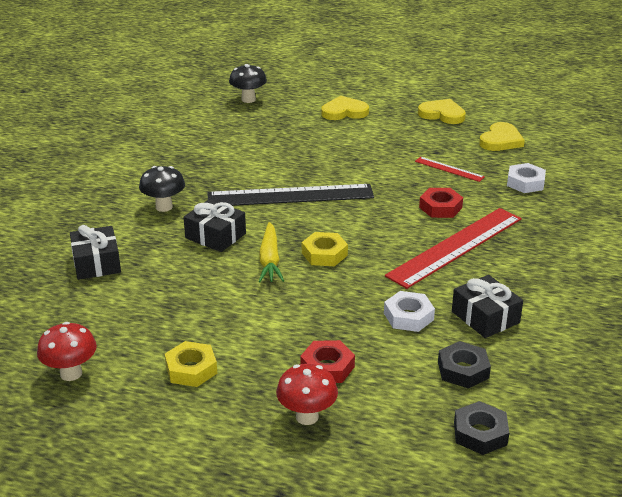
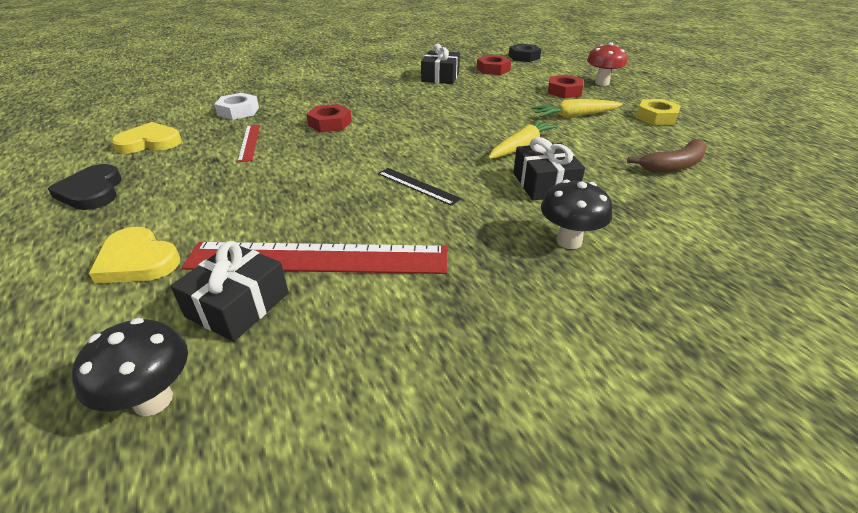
camera: 135 degrees left, 5 degrees up
(71, 373) = (757, 144): red mushroom -> none
(96, 263) = (700, 213): black gift -> black gift (238, 305)
(136, 301) = (674, 165): none -> brown banana
(270, 325) = (575, 116): none -> yellow carrot
(290, 196) = (418, 186): black ruler -> black ruler, size x0.46
(324, 254) = (473, 133): yellow nut -> none
(408, 316) = (480, 90): white nut -> none
(442, 114) = (92, 191): yellow heart -> black heart
(455, 246) = (379, 103): red ruler -> red ruler (318, 259)
(463, 370) = (493, 69): black nut -> red nut

